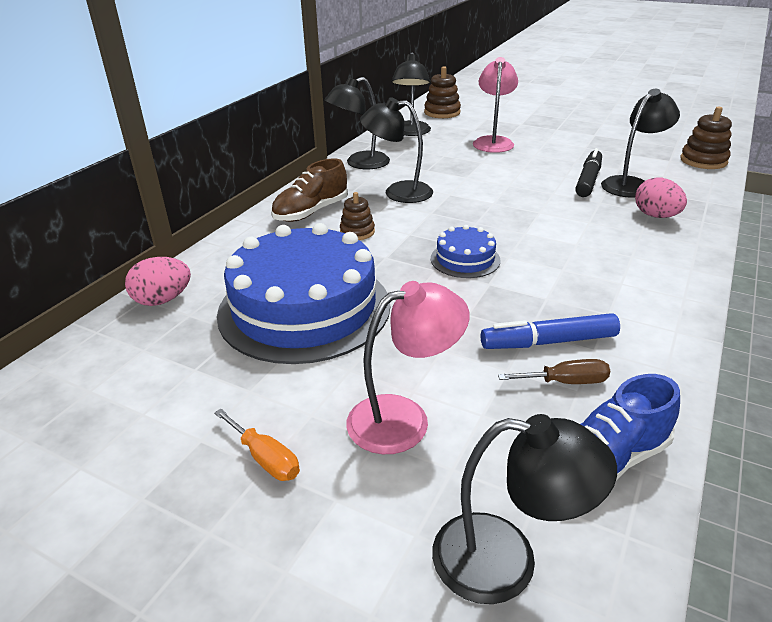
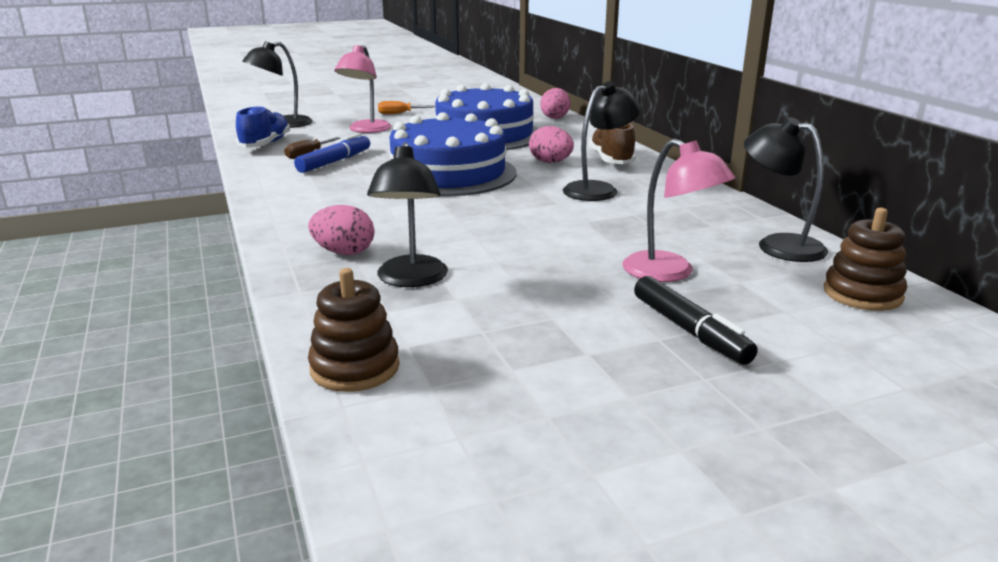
camera: 130 degrees right, 10 degrees down
(357, 232) = (550, 162): brown stacking toy -> pink egg
(360, 163) = (699, 196): black lamp -> none
(465, 259) = (448, 173): blue cake -> blue cake, size x2.21
(588, 180) = (465, 265): black marker -> black marker (689, 331)

